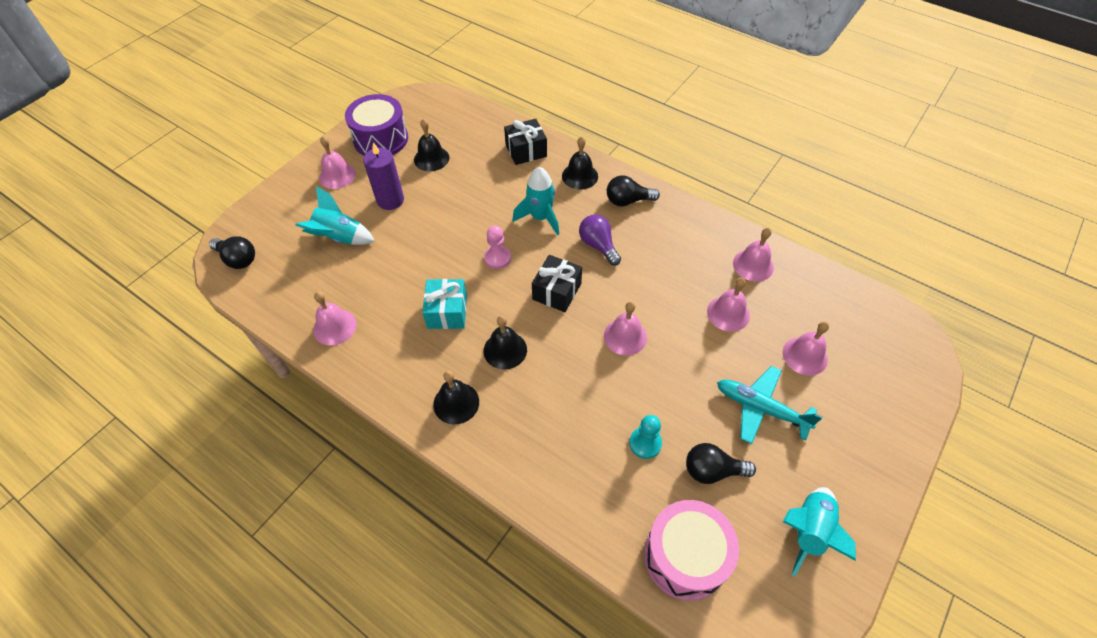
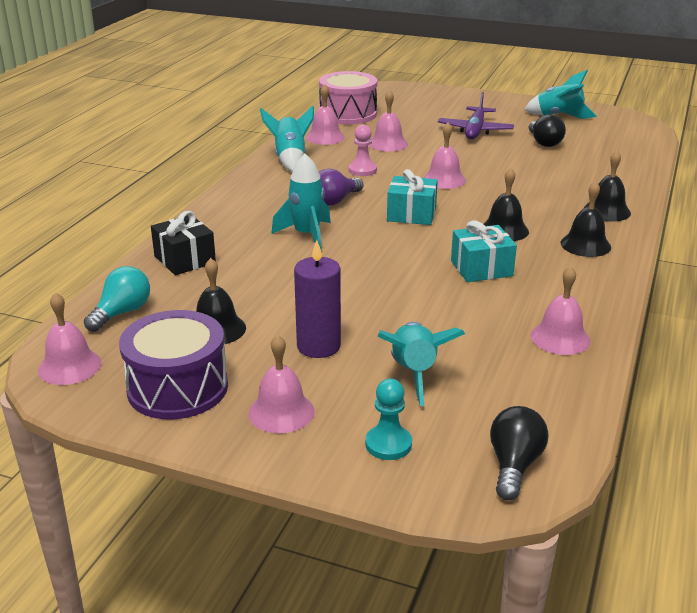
camera: 105 degrees left, 25 degrees down
(469, 121) = (122, 313): none -> turquoise light bulb
(497, 258) = (384, 251): pink pawn -> pink pawn (362, 170)
(557, 291) = (411, 214): black gift -> turquoise gift
(580, 176) = (226, 221): black bell -> black bell (607, 211)
(628, 201) = (260, 192): black light bulb -> none
(645, 443) = (544, 164): turquoise pawn -> turquoise pawn (388, 444)
(685, 556) = (619, 147): pink drum -> pink drum (348, 114)
(697, 230) = (290, 159): none -> turquoise rocket
(761, 408) = (475, 130): turquoise plane -> purple plane
(805, 356) = (413, 119): pink bell -> pink bell (69, 366)

